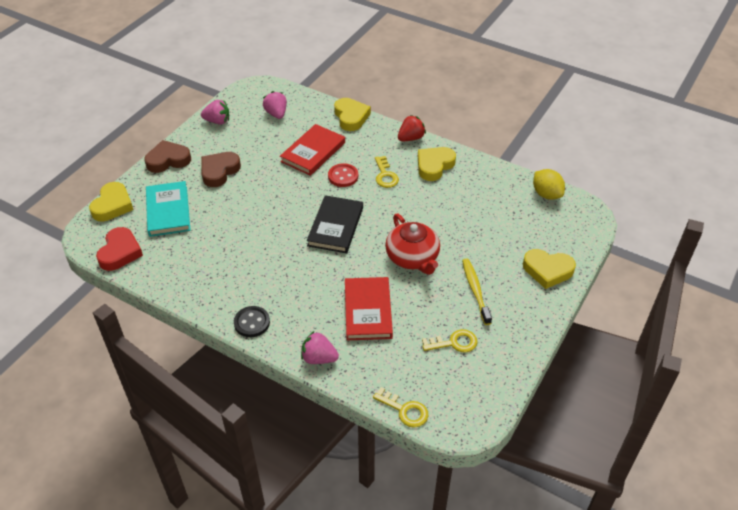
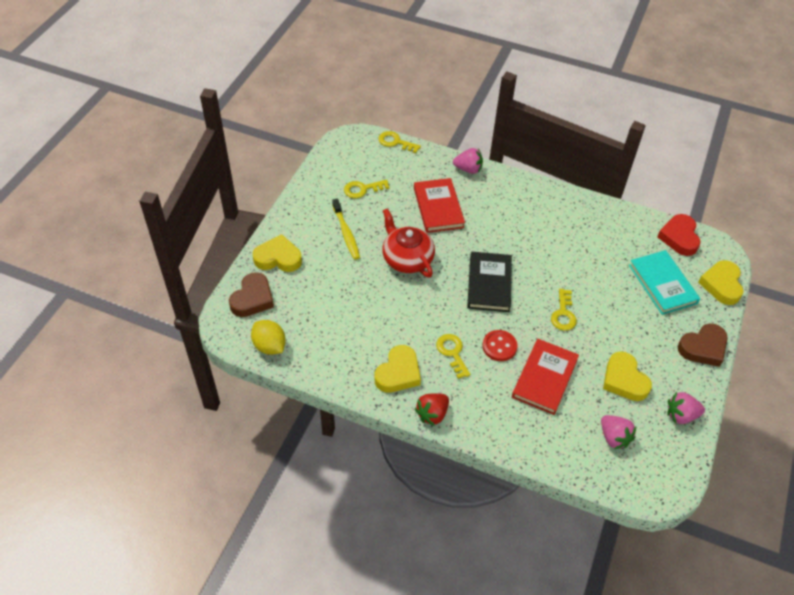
camera: 170 degrees right, 5 degrees up
(219, 171) = (638, 338): brown heart -> brown heart (252, 299)
(252, 322) = (531, 189): black button -> none
(275, 195) = (563, 314): none -> yellow key
(351, 117) = (516, 443): yellow heart -> yellow heart (624, 380)

